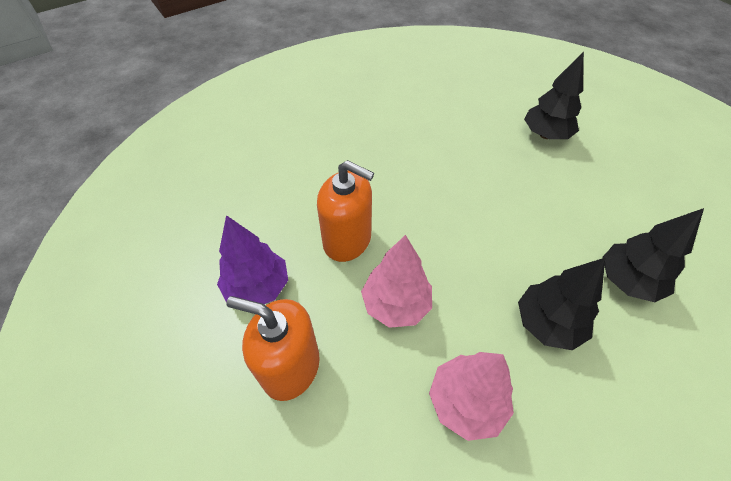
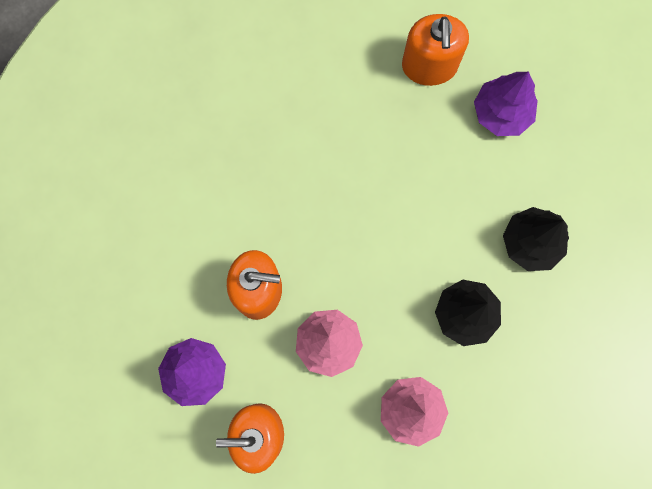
camera: 20 degrees left, 25 degrees up
(545, 135) = (429, 66): black tree -> orange soap dispenser
(606, 178) = (501, 113): none -> purple tree

